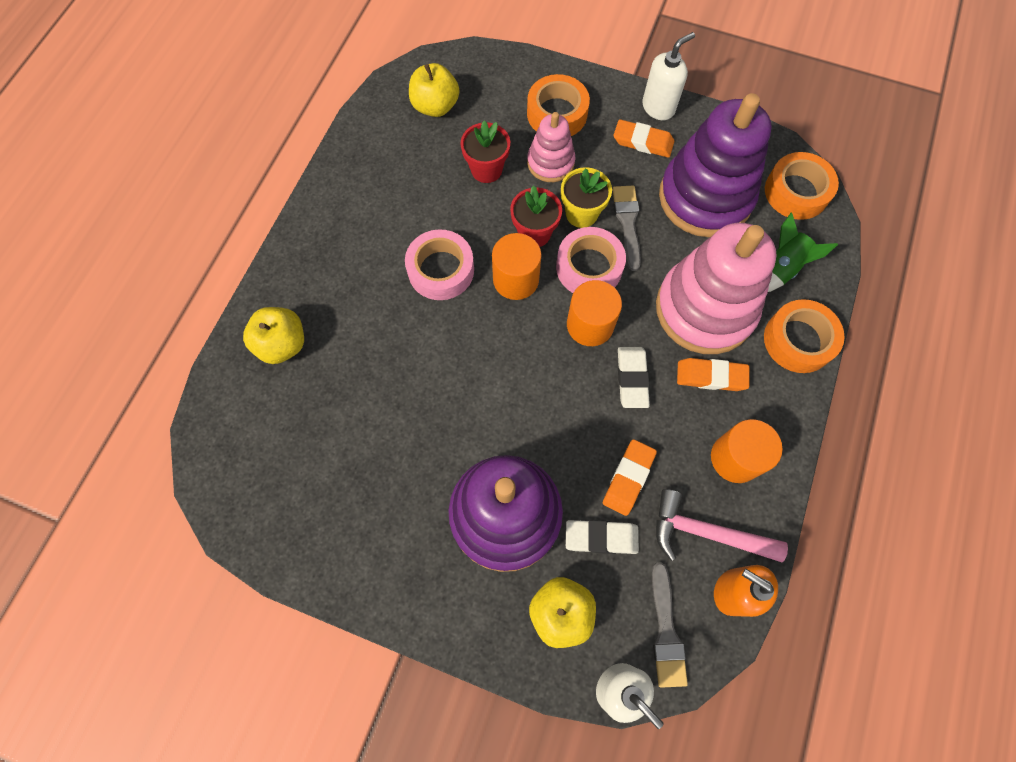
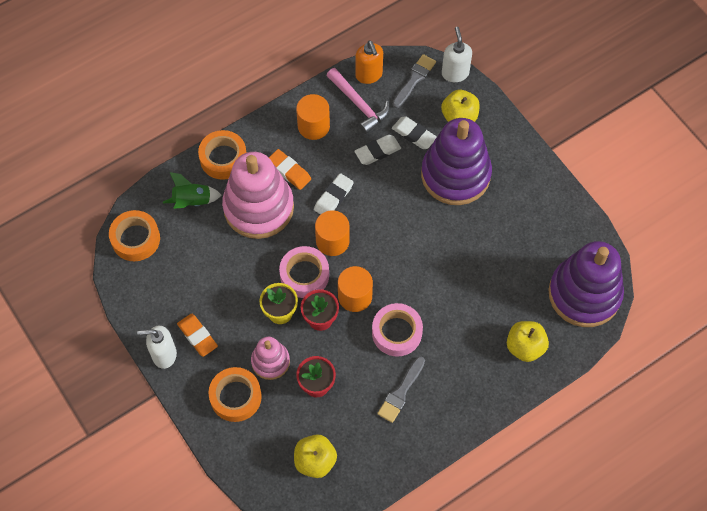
camera: 145 degrees left, 5 degrees down
(627, 222) = (257, 288): grey brush -> grey brush (401, 392)
(628, 478) = (377, 151): orange eraser -> white eraser
(705, 197) = (194, 272): purple stacking toy -> purple stacking toy (584, 294)

